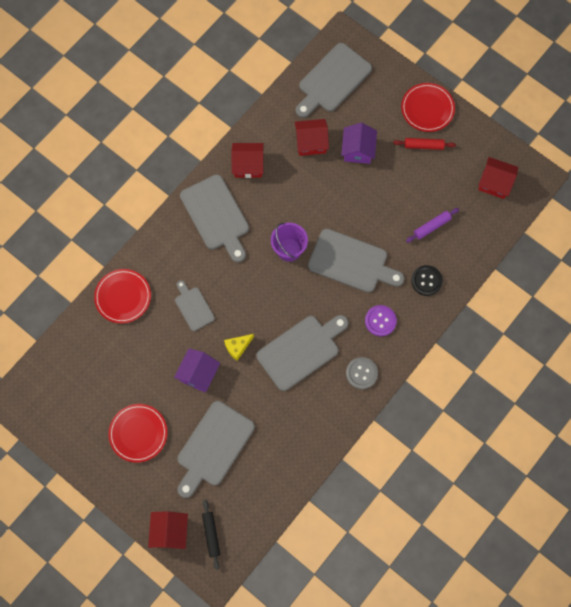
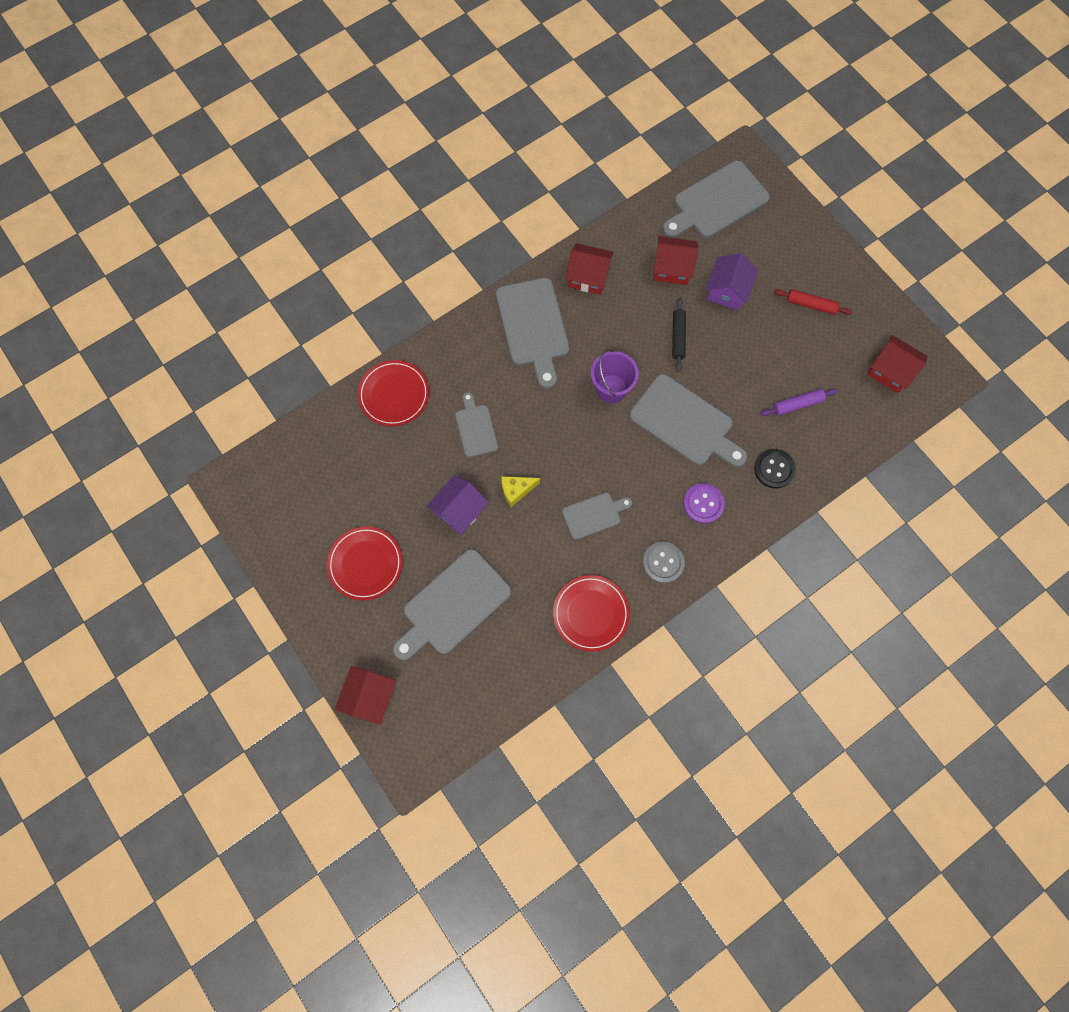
camera: 15 degrees right, 0 degrees up
(211, 534) = (420, 715): black rolling pin -> black rolling pin (678, 337)
(301, 350) = (594, 515): grey cutting board -> grey cutting board, size x0.56
(427, 108) = (826, 262): red plate -> red plate (591, 613)

